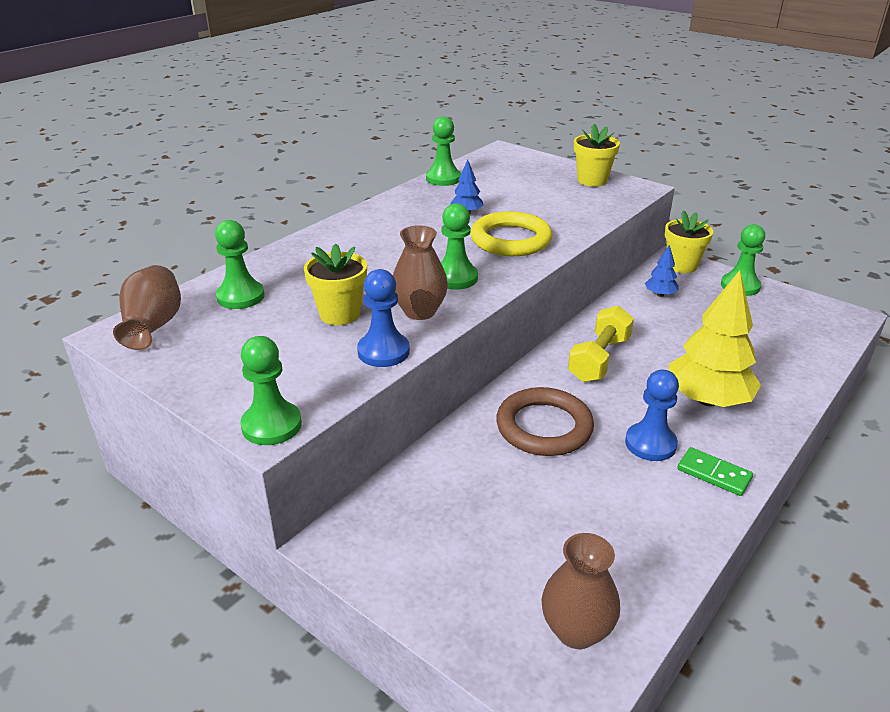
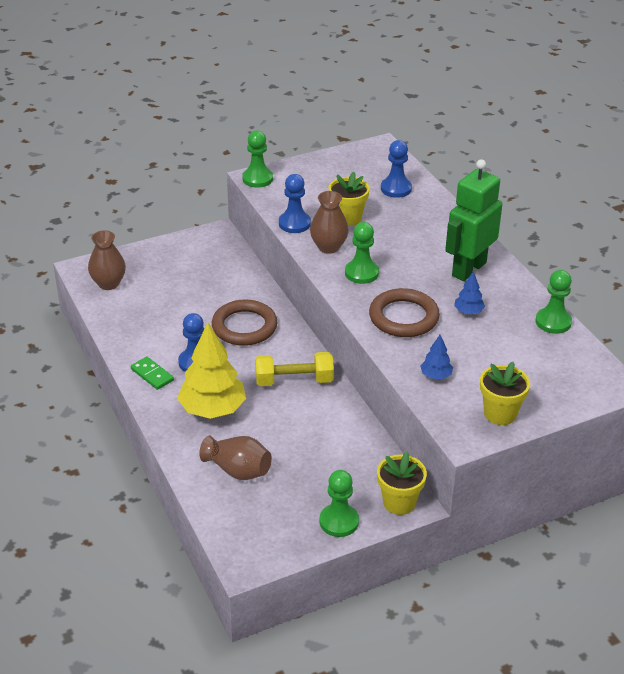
camera: 115 degrees right, 5 degrees up
(153, 326) = (380, 158): brown vase -> brown vase (238, 470)
(240, 296) = (396, 189): green pawn -> blue pawn
(392, 224) = (468, 269): none -> green robot
(511, 240) = (403, 317): yellow ring -> brown ring
(599, 359) = (294, 380): yellow dumbbell -> yellow dumbbell turned 60 degrees counterclockwise
(660, 294) = (358, 459): blue tree -> blue tree (436, 375)
(714, 474) = (152, 375): green domino -> green domino turned 75 degrees clockwise

